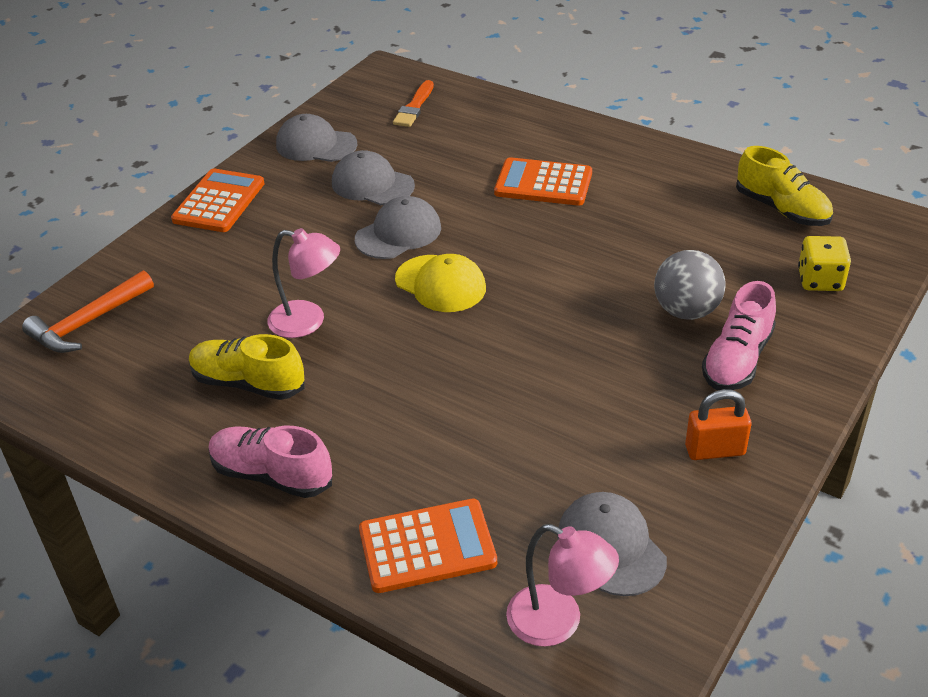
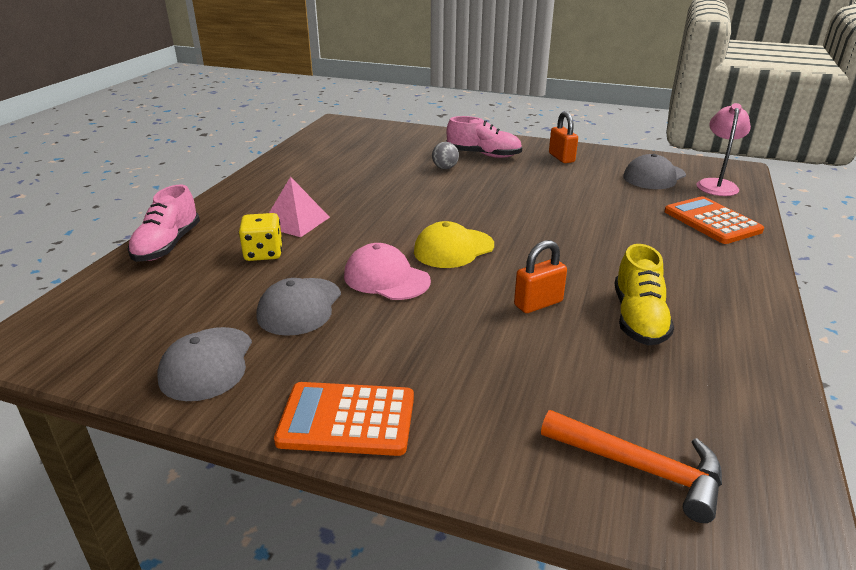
camera: 105 degrees left, 10 degrees down
(272, 475) = (720, 285): pink shoe -> pink shoe (167, 245)
(308, 321) = (538, 303): pink lamp -> orange padlock
(398, 233) = (386, 278): grey cap -> pink cap
(414, 107) = (130, 305): orange brush -> none
(440, 284) = (453, 249): yellow cap -> yellow cap turned 150 degrees counterclockwise
(543, 183) = (296, 221): orange calculator -> pink pyramid
(686, 311) = (445, 168): grey ball -> grey ball, size x0.59
(782, 209) = (325, 147): yellow shoe -> none
(820, 280) = (399, 139): yellow dice -> yellow dice (263, 253)

